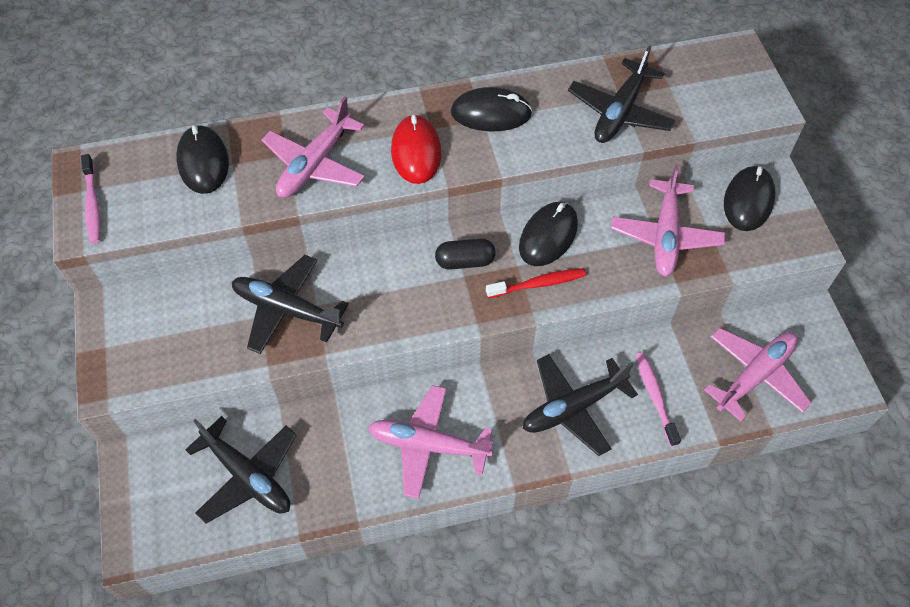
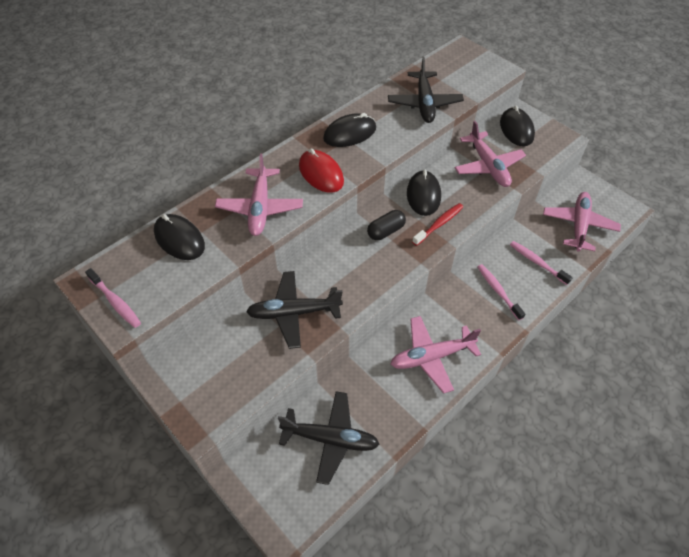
camera: 30 degrees left, 5 degrees down
(573, 407) = (498, 291): black plane -> pink toothbrush

